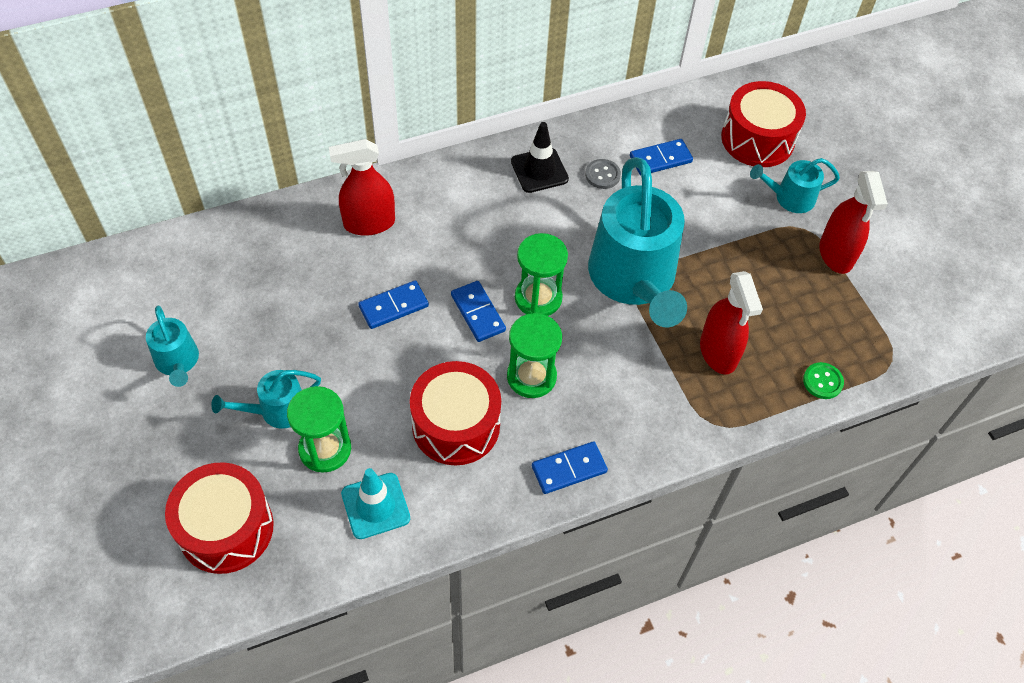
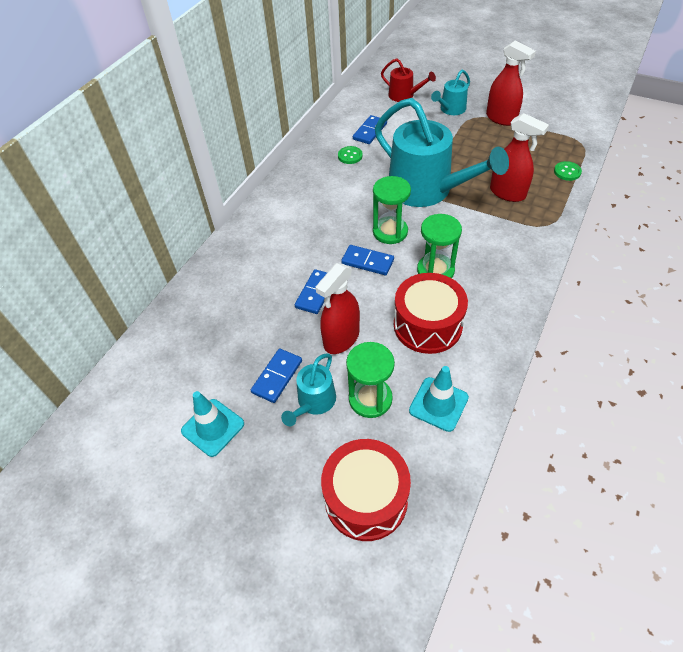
camera: 35 degrees left, 5 degrees down
(178, 362) = (213, 427): turquoise watering can -> turquoise traffic cone
(369, 223) = (248, 262): red spray bottle -> red spray bottle (341, 338)
(539, 170) = (314, 175): black traffic cone -> none
(569, 469) = (512, 299): blue domino -> blue domino (277, 377)
(602, 175) = (350, 156): grey button -> green button
(757, 139) = (404, 96): red drum -> red watering can

